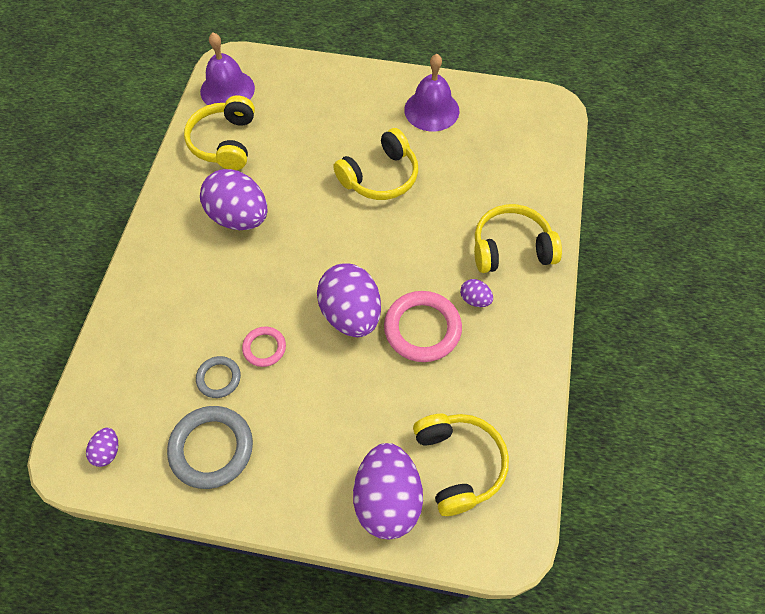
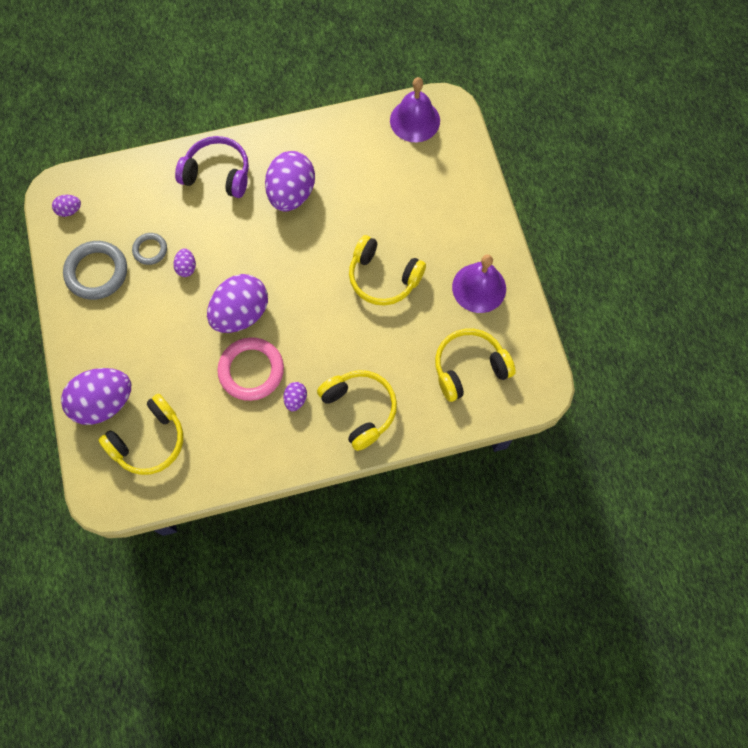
camera: 65 degrees right, 10 degrees up
(169, 275) = (218, 174): none -> purple headphones
(224, 142) = (359, 147): yellow headphones -> yellow headphones (469, 368)
(264, 348) = (187, 267): pink ring -> purple egg

